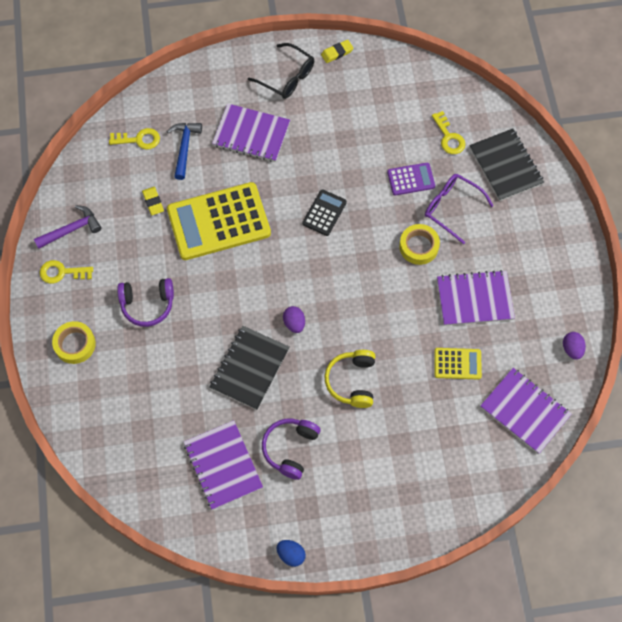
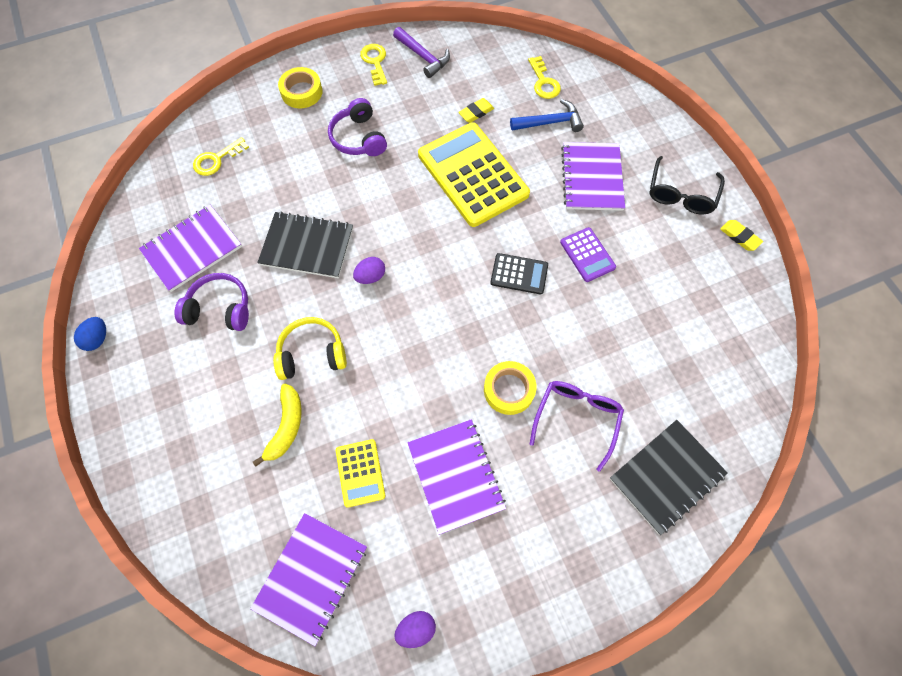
camera: 75 degrees right, 0 degrees up
(408, 411) = (286, 426): none -> yellow banana
(411, 179) = (599, 359): purple calculator -> purple calculator (587, 255)
(449, 137) = (679, 393): yellow key -> yellow key (216, 160)

